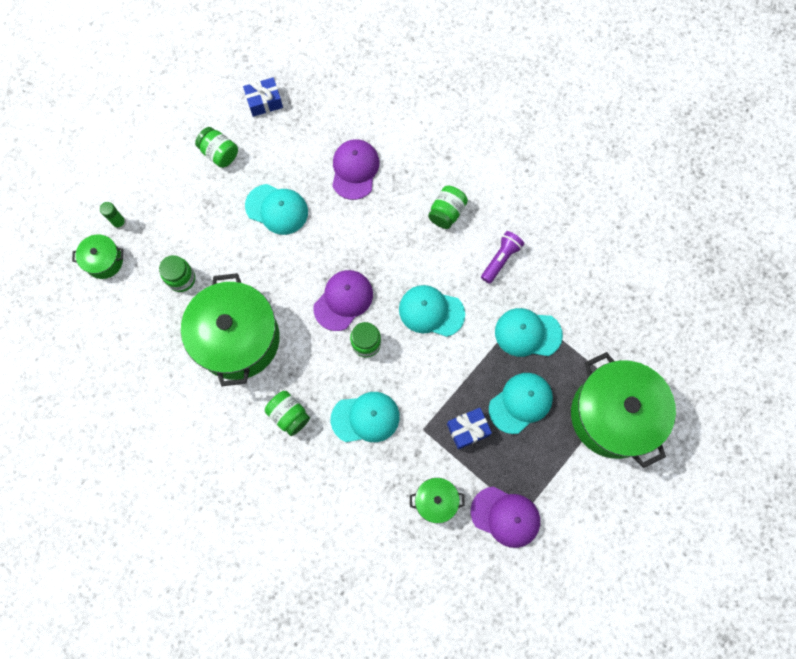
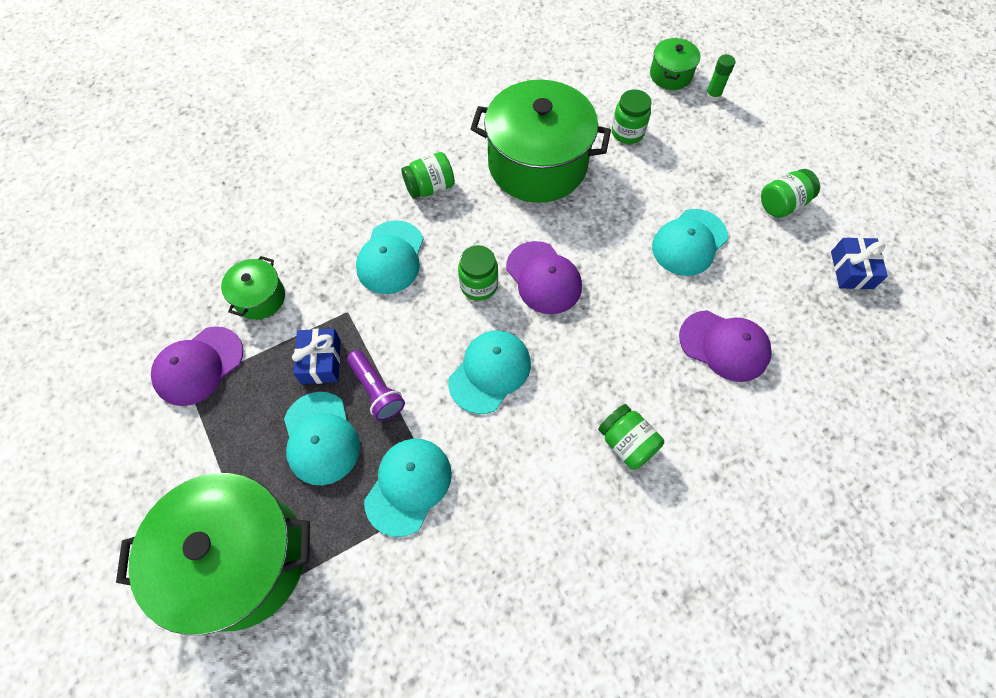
camera: 110 degrees right, 10 degrees down
(501, 259) = (530, 492): purple flashlight -> purple flashlight (376, 391)

